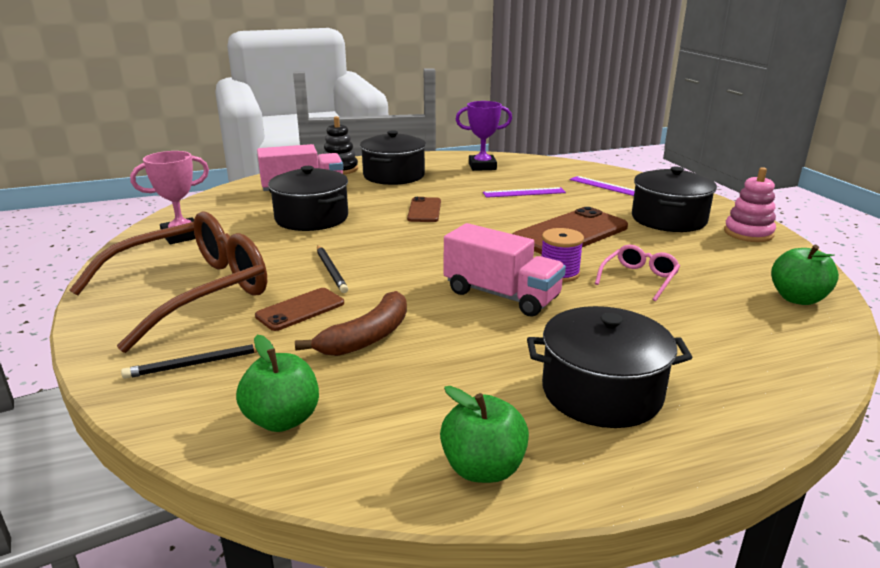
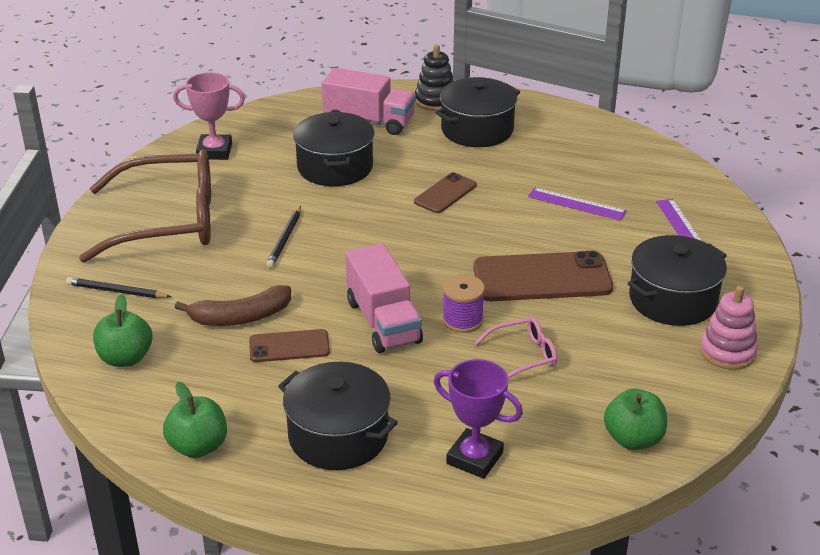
camera: 35 degrees right, 10 degrees up
(300, 310) = (223, 271): brown phone -> brown phone (289, 346)
(482, 166) = (588, 146): purple trophy -> purple trophy (474, 458)

